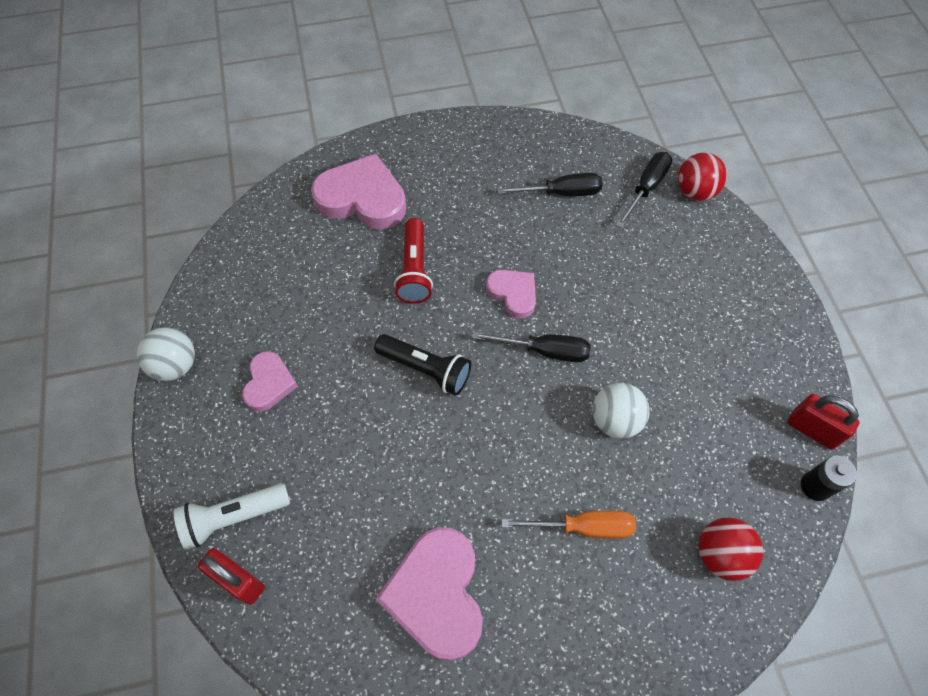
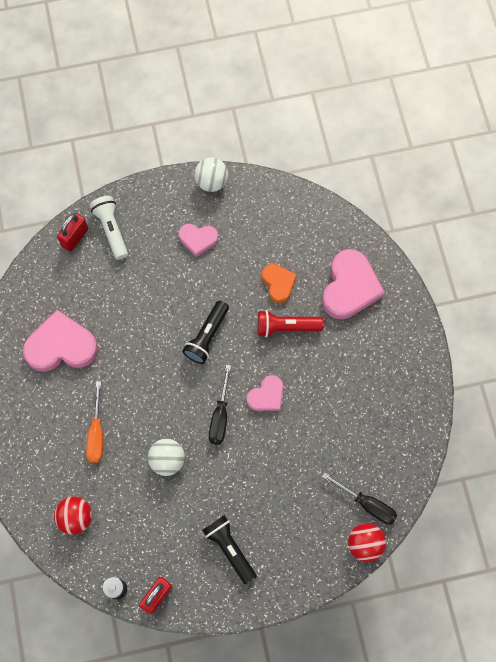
camera: 90 degrees right, 10 degrees up
(349, 279) = (278, 283): none -> orange heart
(561, 193) = (360, 436): black screwdriver -> none
(728, 338) = (230, 548): none -> black flashlight

